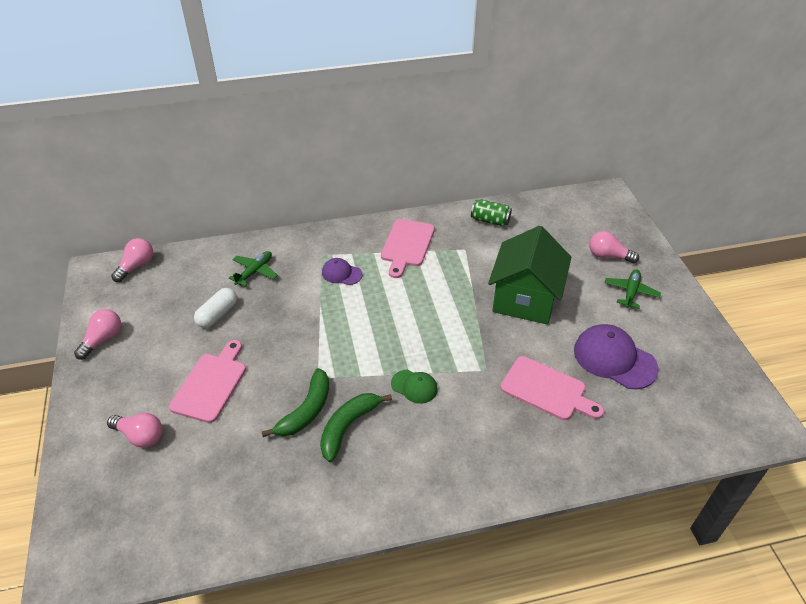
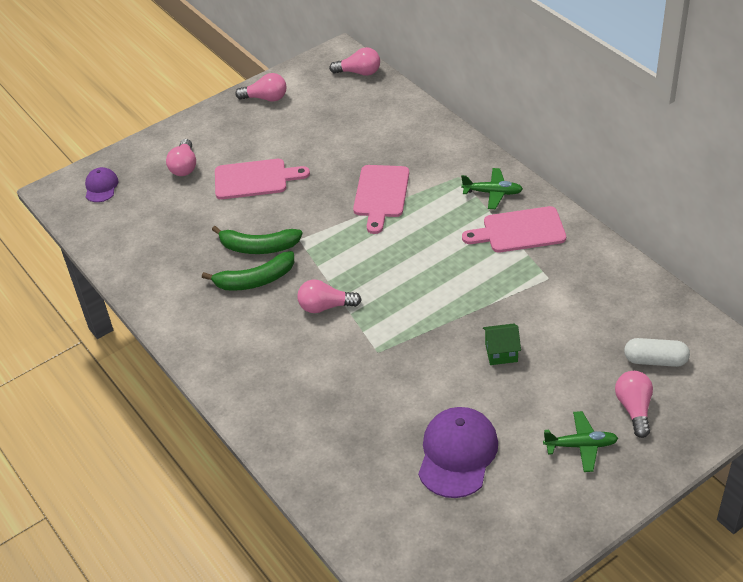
camera: 70 degrees right, 0 degrees up
(217, 314) = (334, 146): white capsule -> white capsule (655, 360)
(255, 272) = (402, 144): green plane -> green plane (492, 193)
(341, 273) = (441, 200): purple cap -> purple cap (101, 187)
(348, 427) = (255, 280): green banana -> green banana turned 150 degrees clockwise
(414, 386) = (325, 307): green cap -> pink light bulb
(490, 220) = (616, 283): green can -> none
(525, 299) = (501, 352): green house -> green house, size x0.42
(547, 390) = (378, 407): pink cutting board -> pink cutting board (381, 194)

